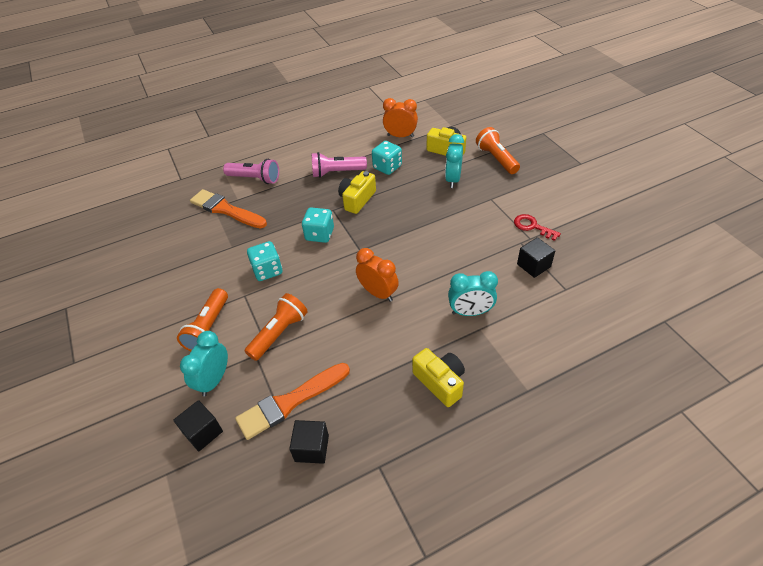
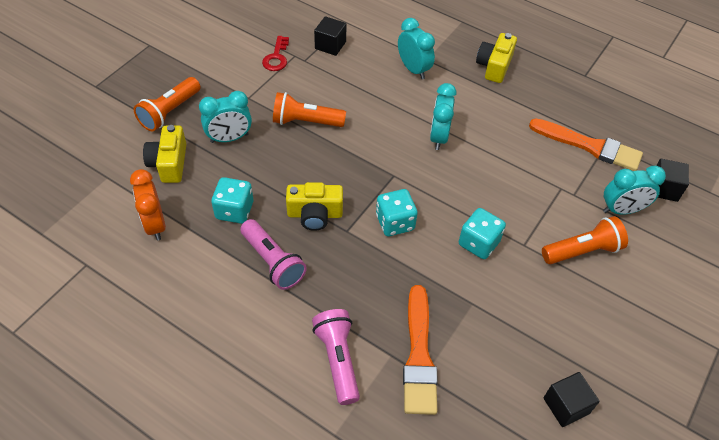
camera: 125 degrees left, 5 degrees up
(279, 333) = (539, 189): orange flashlight -> orange flashlight (306, 122)
(312, 448) = (608, 115): black cube -> black cube (566, 406)
(378, 293) = (438, 137): orange clock -> turquoise clock

